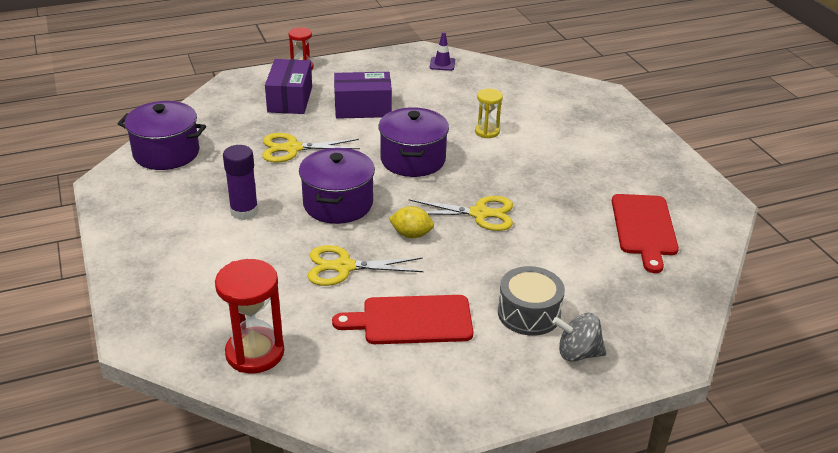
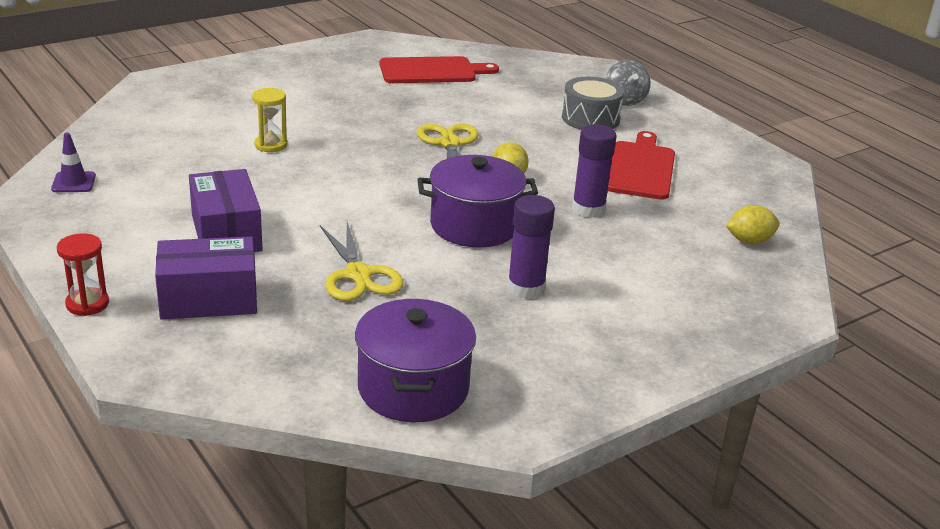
camera: 105 degrees left, 5 degrees down
(255, 353) = (749, 241): red hourglass -> yellow lemon
(344, 267) = (588, 209): yellow scissors -> purple glue stick
(411, 320) = (640, 168): red cutting board -> red cutting board turned 150 degrees counterclockwise
(413, 160) = (354, 186): purple pot -> none

